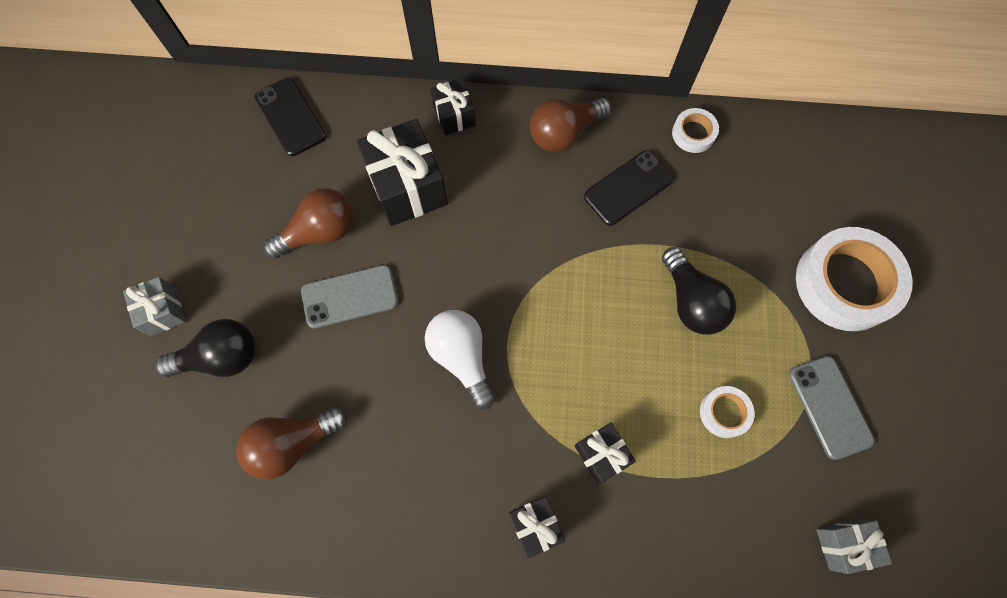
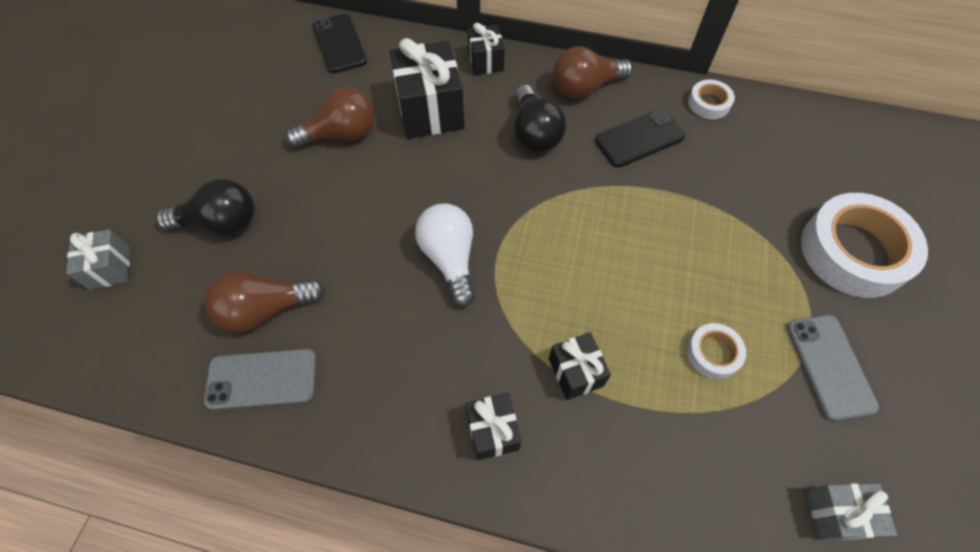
camera: 10 degrees right, 10 degrees down
(163, 311) = (180, 177): grey gift -> grey gift (110, 268)
(350, 296) = (355, 190): grey phone -> grey phone (262, 379)
(691, 301) = (690, 244): black light bulb -> black light bulb (534, 133)

